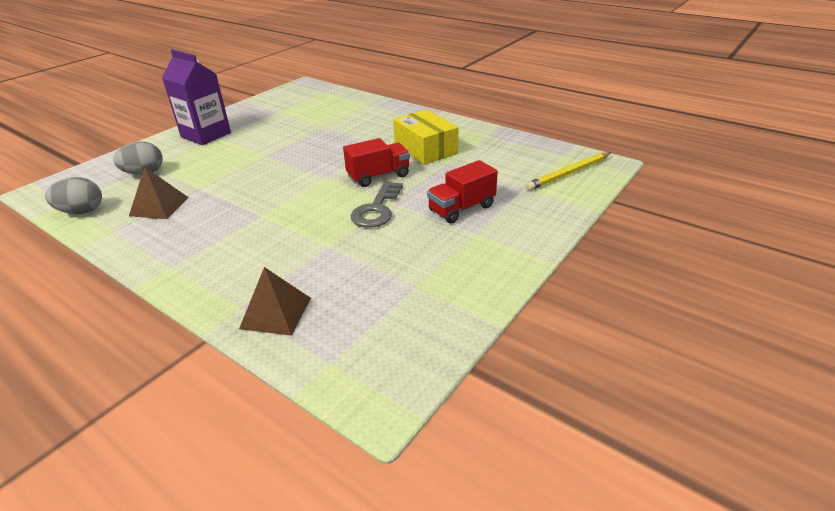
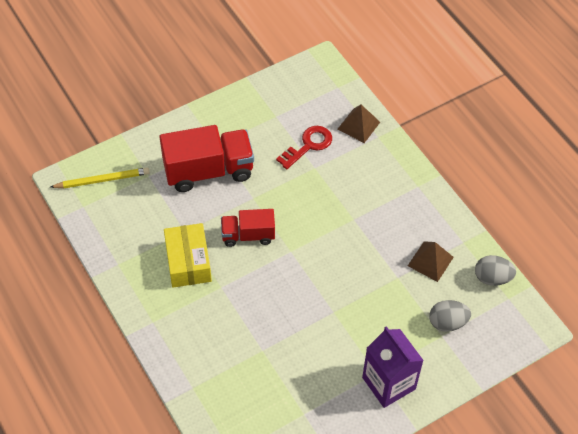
camera: 160 degrees left, 20 degrees up
(347, 266) = (308, 145): none -> red key
(377, 209) = (267, 193): grey key -> none
(461, 208) = (208, 171): red truck -> red truck, size x1.71

